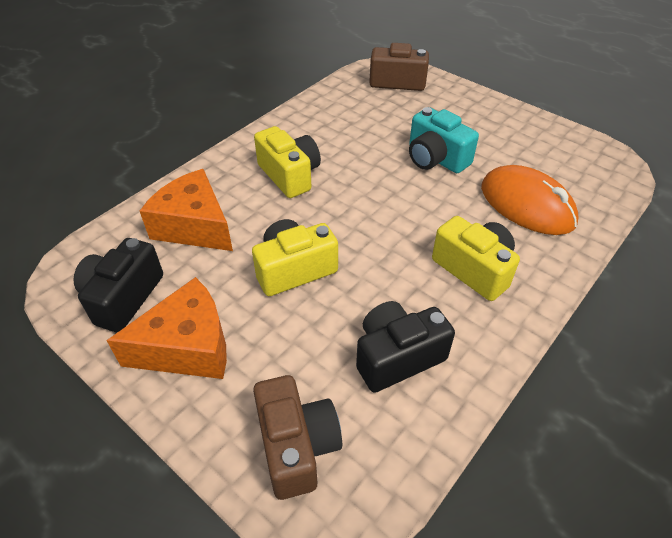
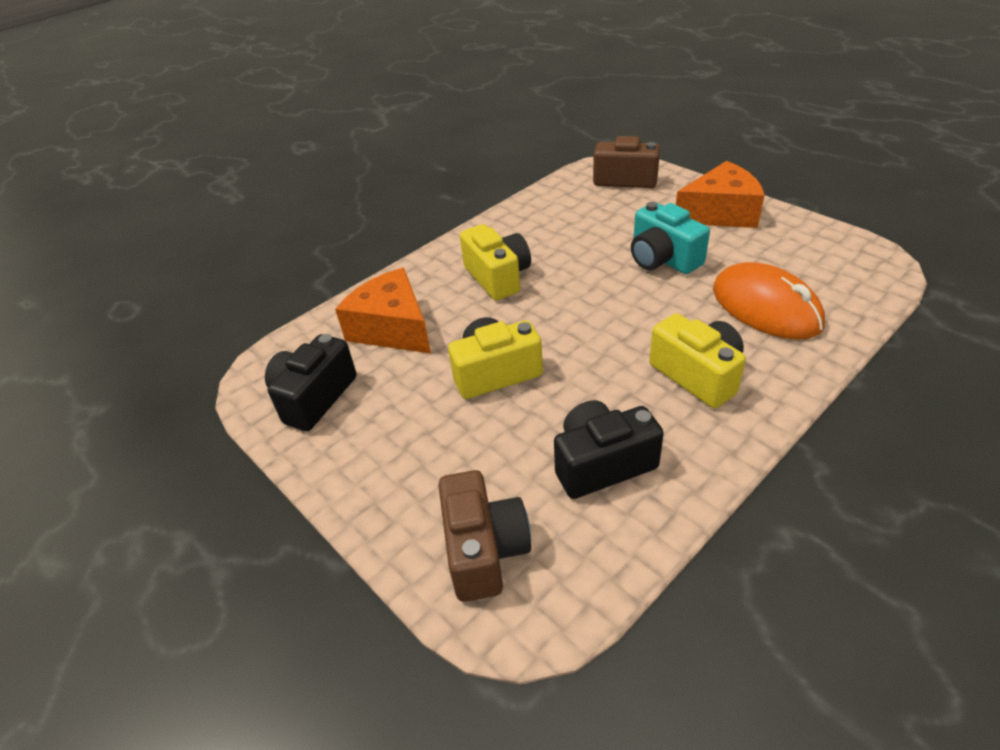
camera: 10 degrees right, 5 degrees down
(187, 347) = (376, 447): orange cheese -> orange cheese (720, 213)

